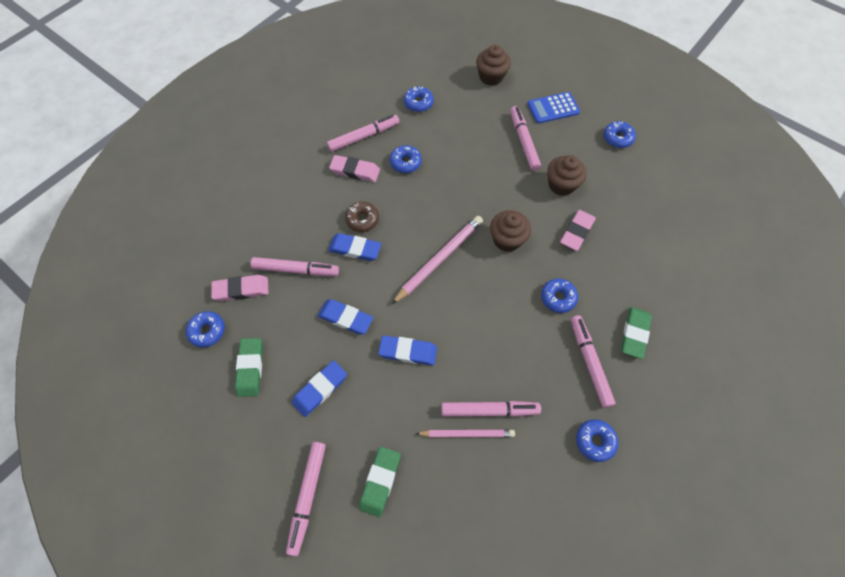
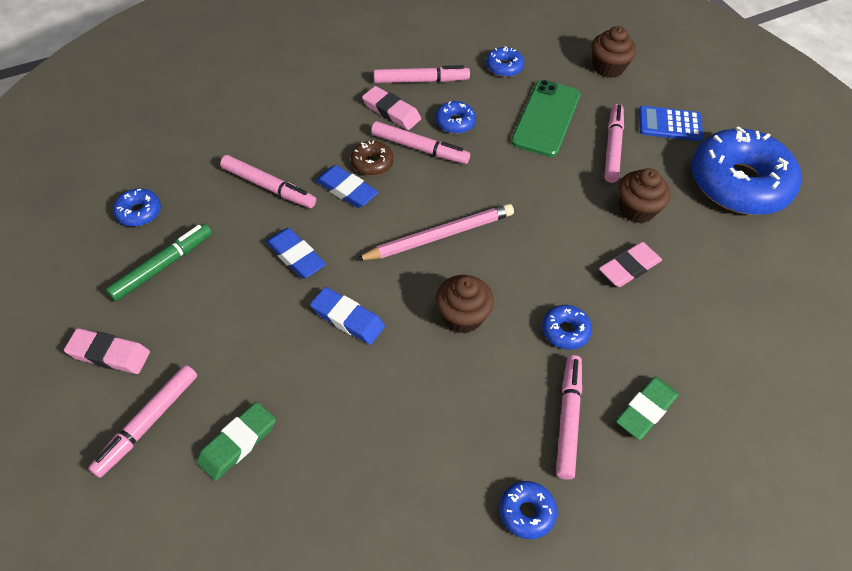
camera: 20 degrees right, 10 degrees down
(241, 289) = (198, 185): pink eraser -> pink eraser (109, 354)
(250, 368) = (162, 266): green eraser -> green marker
(320, 389) = (225, 318): blue eraser -> none
(467, 135) = (546, 118): none -> green phone
(467, 434) = (368, 435): pink pencil -> none
(489, 410) = (410, 421): pink marker -> pink marker (419, 148)
(507, 239) = (534, 244): brown cupcake -> brown cupcake (462, 316)
(617, 138) = (739, 183): blue donut -> blue donut, size x2.44

